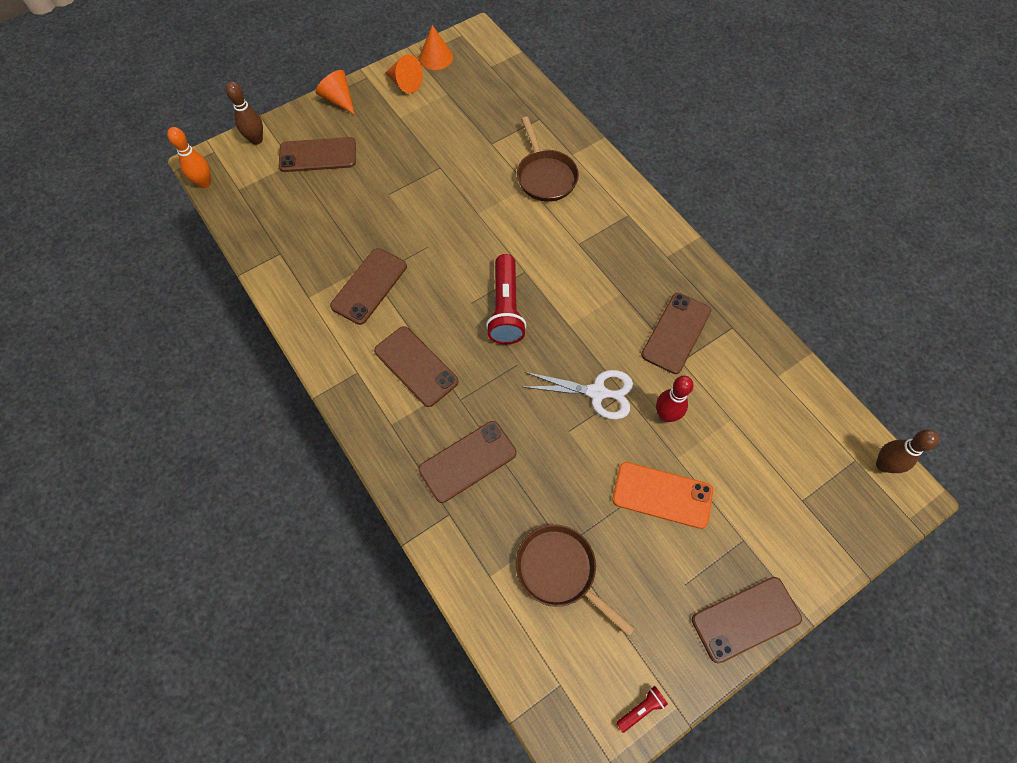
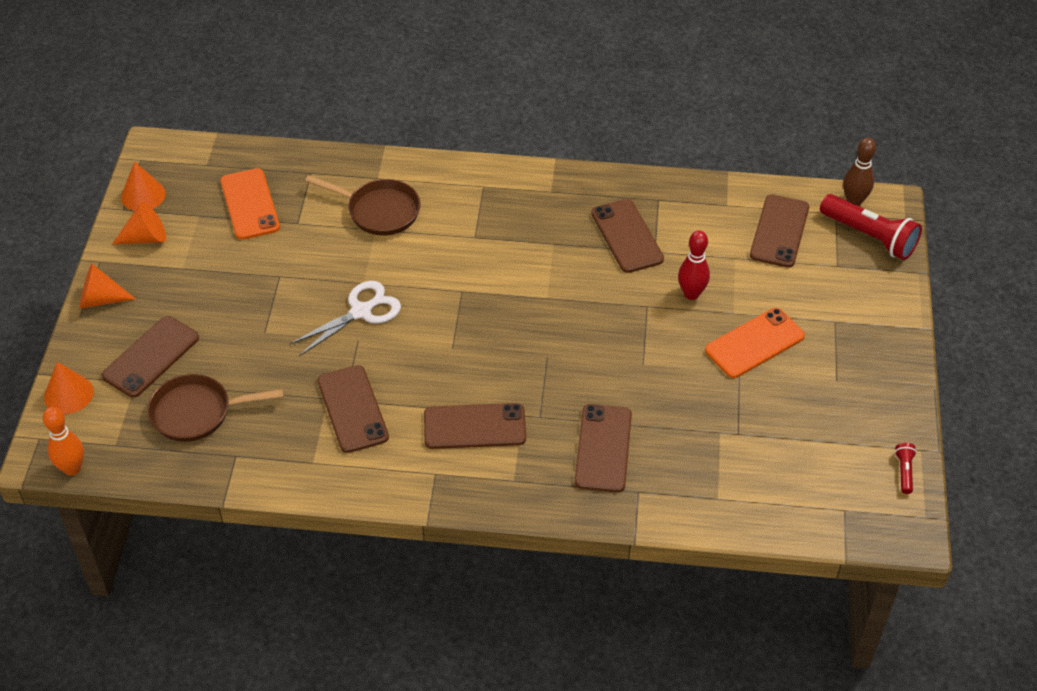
camera: 50 degrees left, 15 degrees down
(256, 140) = (68, 394): brown bowling pin -> orange cone
(481, 109) = (249, 204): none -> orange phone
(505, 308) = (484, 328): red flashlight -> red flashlight (869, 237)
(560, 571) = (756, 449): brown pan -> brown pan (197, 412)
(597, 392) = (628, 322): white scissors -> white scissors (361, 311)
(745, 619) = (893, 363): brown phone -> brown phone (779, 231)

